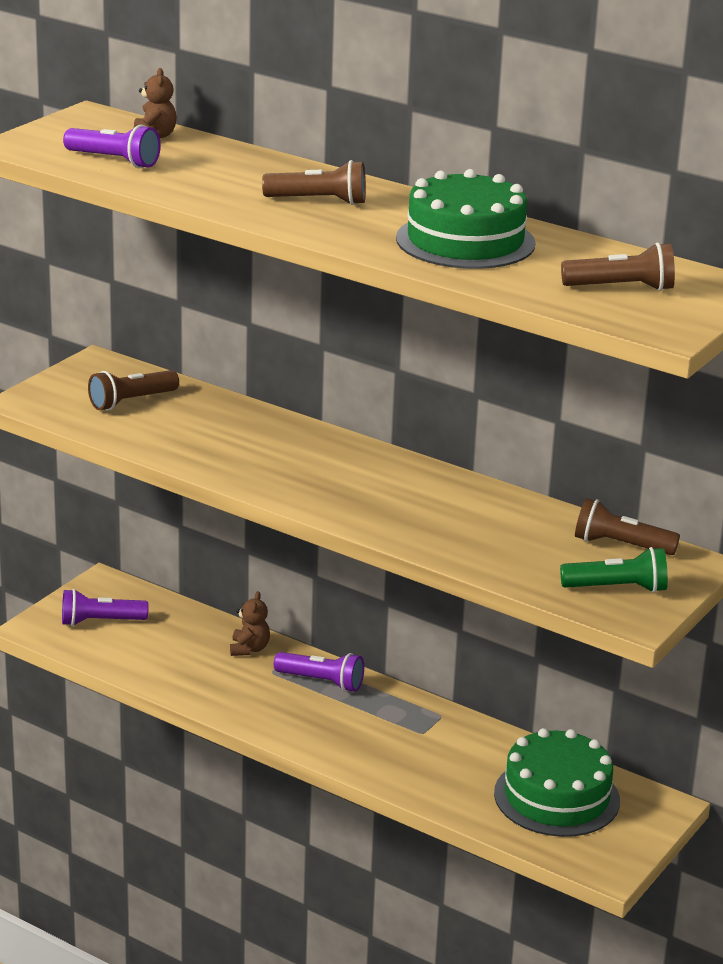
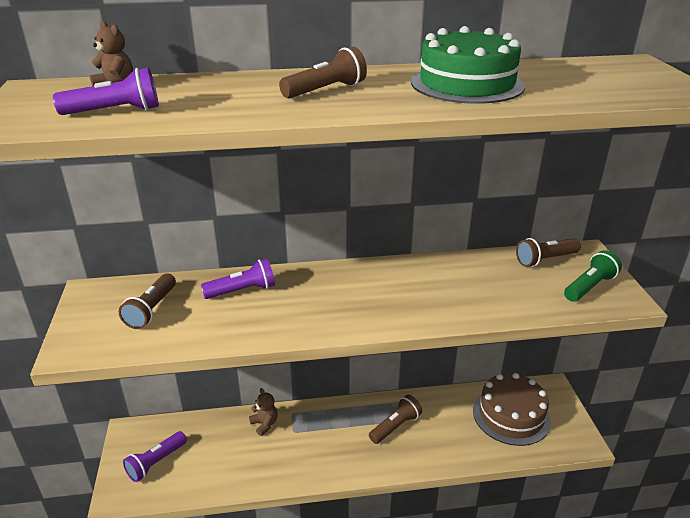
camera: 40 degrees left, 5 degrees up
(322, 682) = (326, 420): purple flashlight -> purple flashlight (242, 291)
(556, 797) = (511, 415): green cake -> brown cake
(622, 288) = (606, 80): brown flashlight -> brown flashlight (395, 426)

